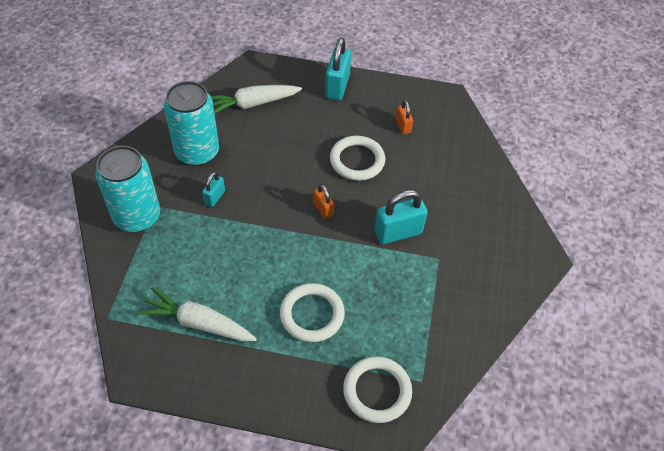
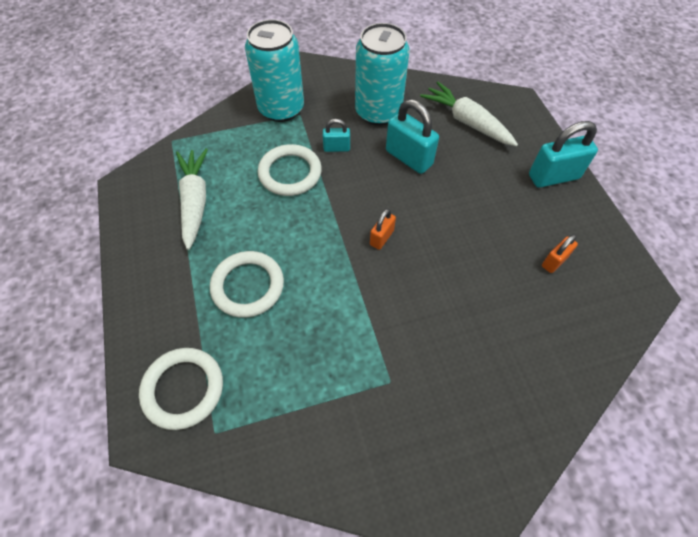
camera: 65 degrees right, 5 degrees up
(357, 160) = (468, 239): white ring -> white ring (290, 173)
(398, 232) = (399, 322): turquoise padlock -> turquoise padlock (409, 158)

